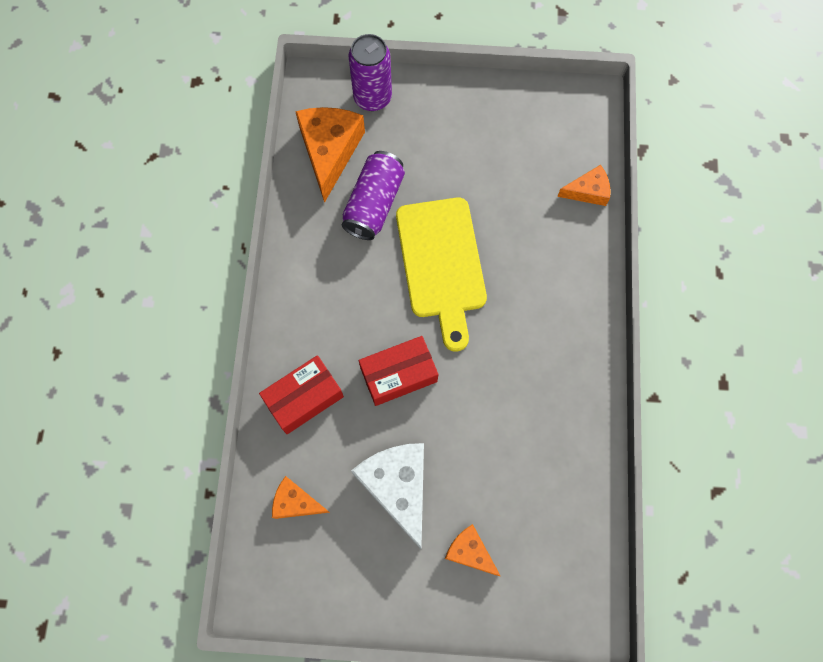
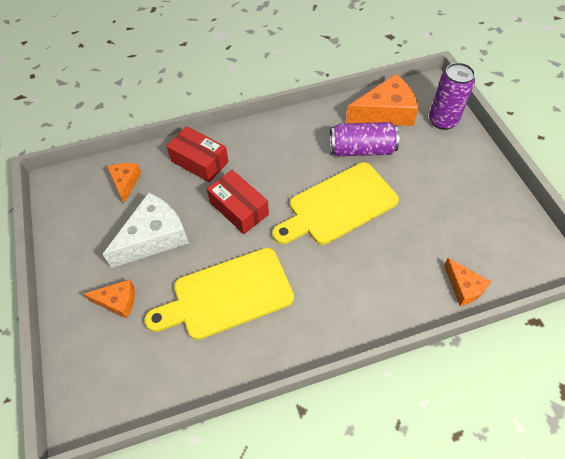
camera: 70 degrees right, 15 degrees down
(470, 551) = (118, 301): orange cheese -> orange cheese turned 75 degrees clockwise
(508, 426) = (227, 295): none -> yellow cutting board

